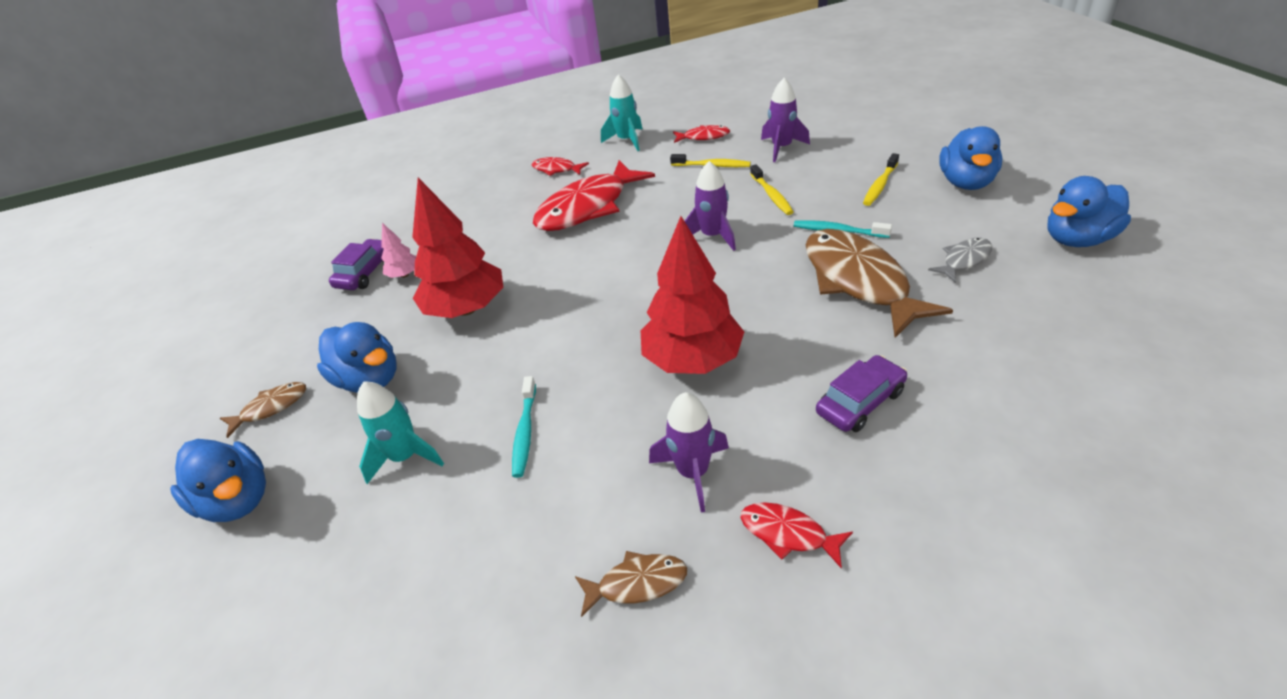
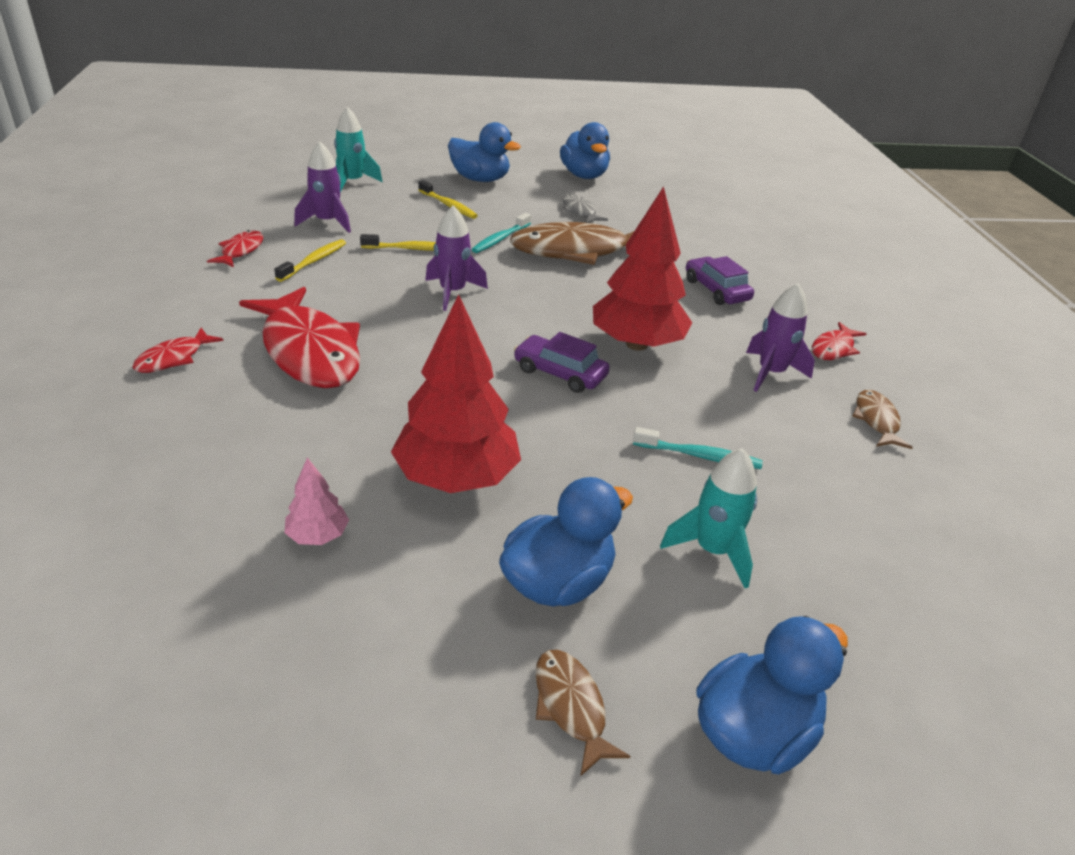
camera: 85 degrees left, 5 degrees down
(365, 272) = (266, 585): purple car -> purple car (560, 373)
(627, 140) = (172, 295): turquoise rocket -> turquoise rocket (353, 182)

